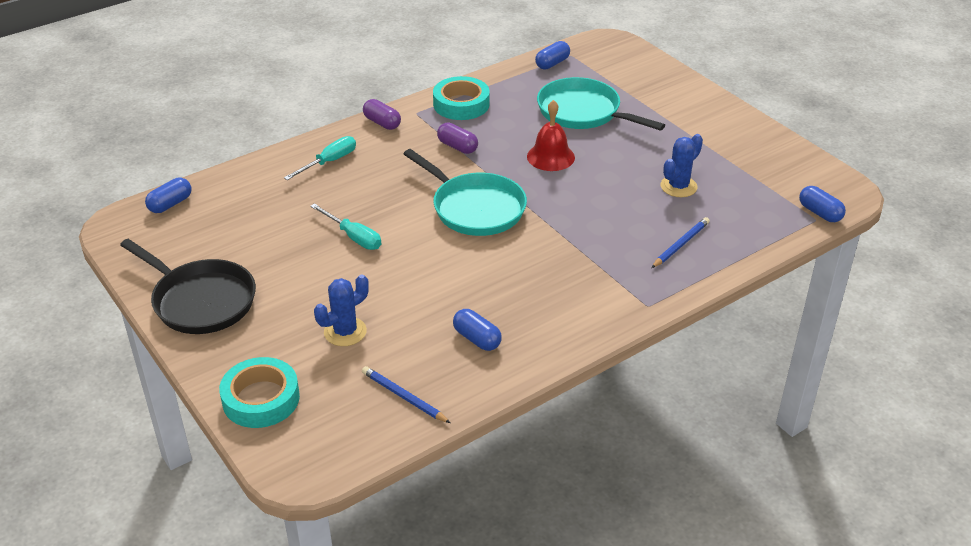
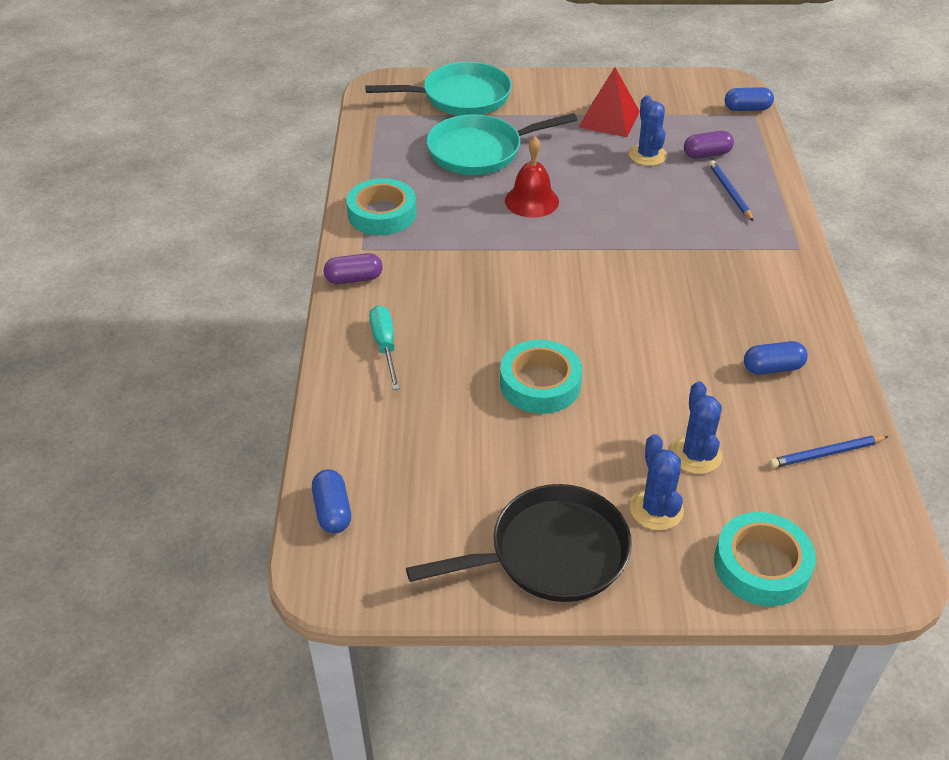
camera: 55 degrees left, 5 degrees up
(276, 332) = (656, 509): none -> blue cactus
(353, 237) = (540, 383): turquoise screwdriver -> turquoise tape
(457, 147) = (454, 248): purple capsule -> purple capsule (707, 154)
(474, 208) = (568, 282): turquoise pan -> turquoise pan (461, 97)
(552, 63) = (378, 131): blue capsule -> none
(704, 151) = (609, 119): none -> red pyramid

